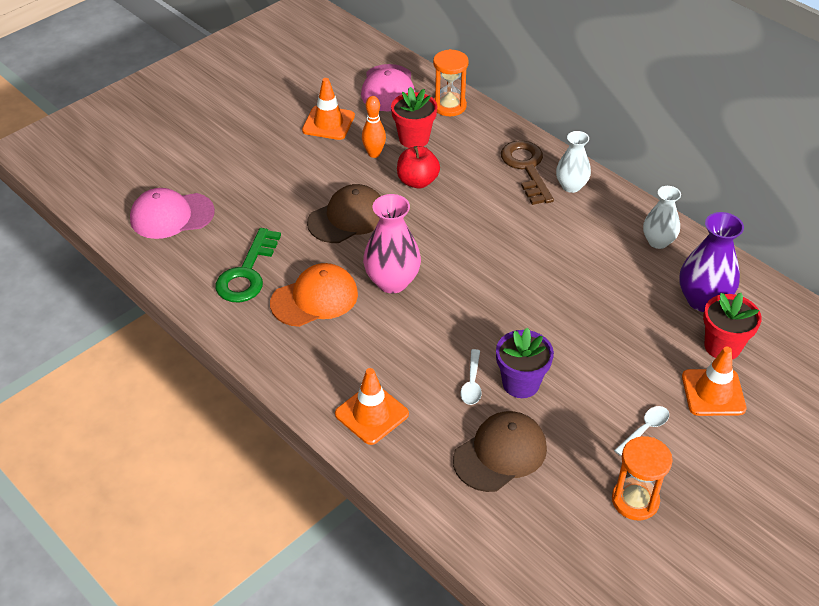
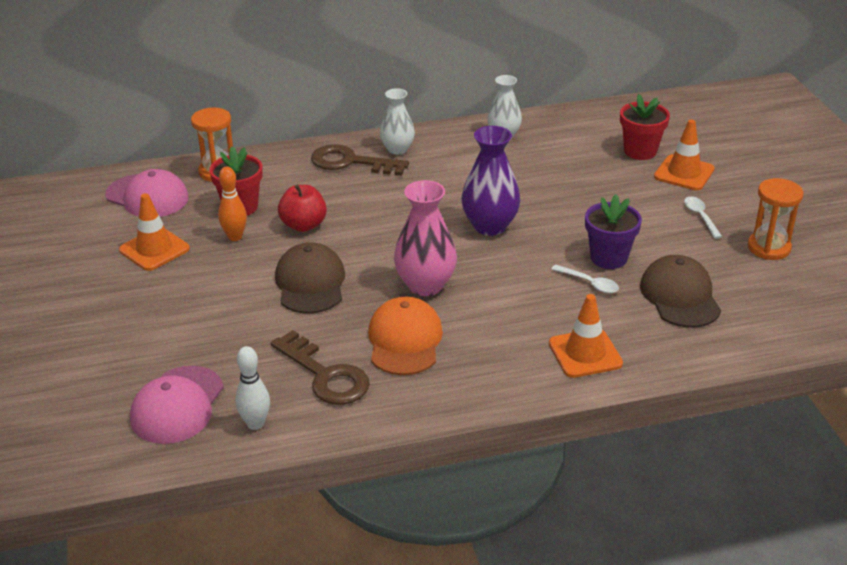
camera: 60 degrees left, 10 degrees down
(175, 261) = (255, 424): none -> white bowling pin
(247, 273) = (325, 375): green key -> brown key
(702, 300) = (585, 141): purple vase -> purple vase (490, 226)

